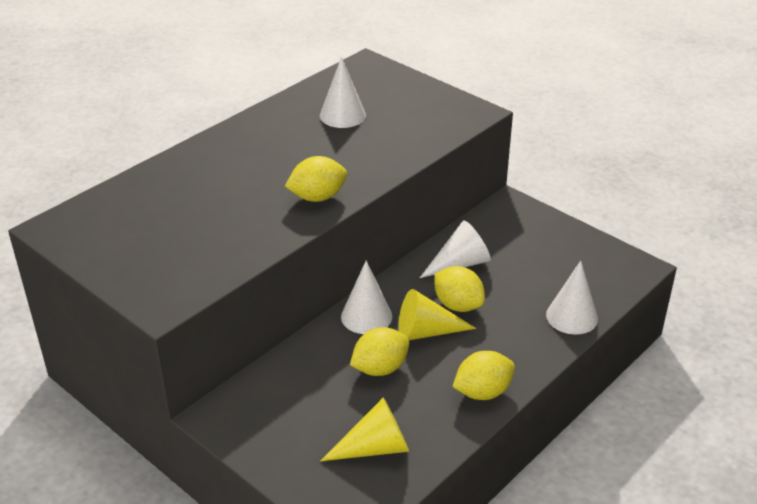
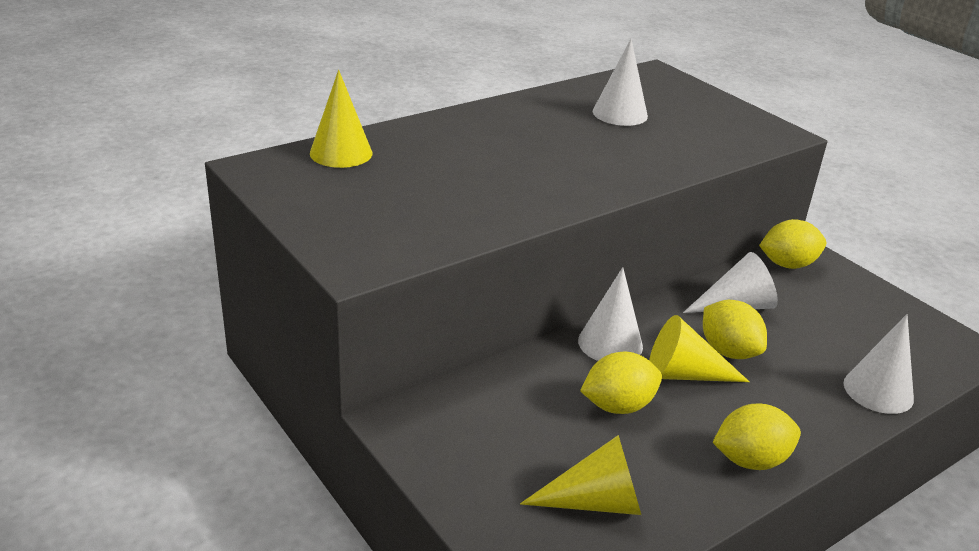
camera: 10 degrees right, 5 degrees down
(120, 200) = (341, 153): none -> yellow cone
(317, 197) = (575, 186): yellow lemon -> yellow lemon (787, 264)

